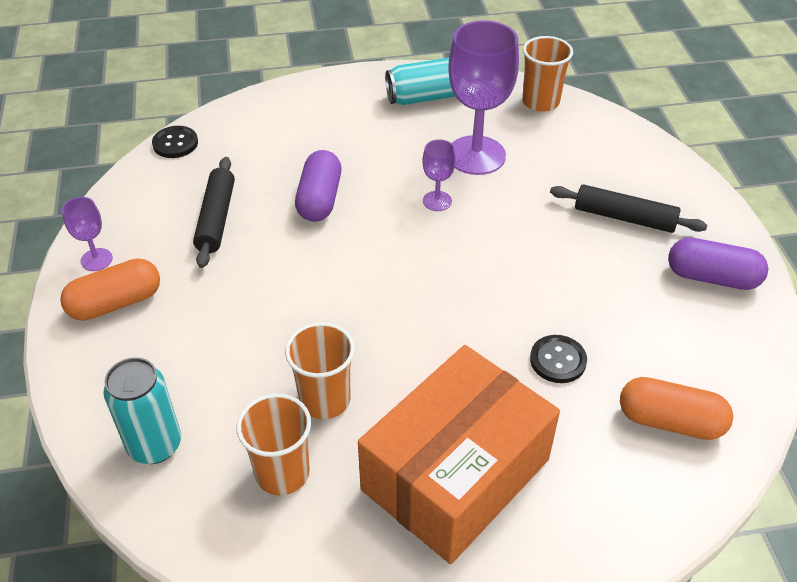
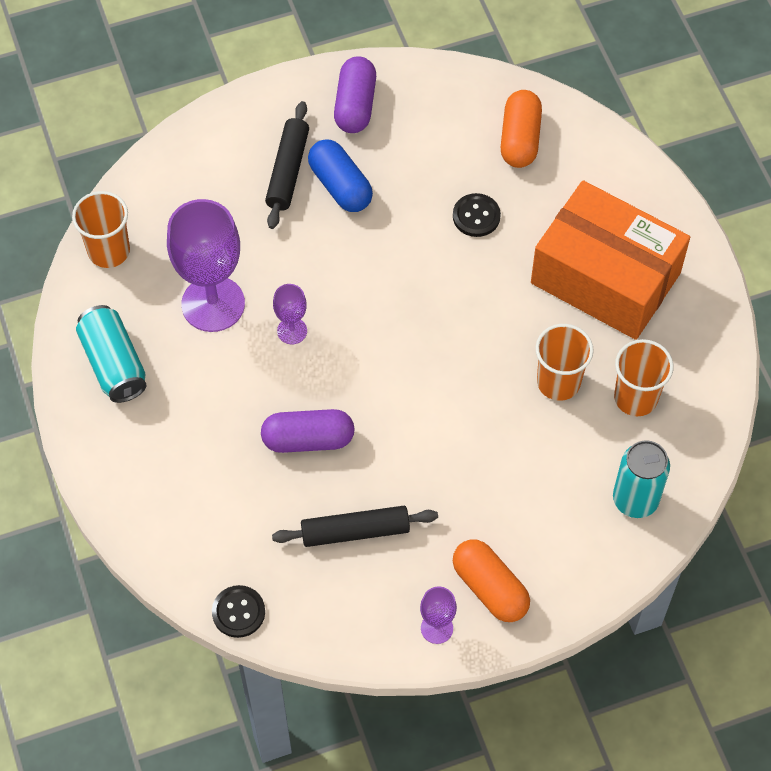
camera: 100 degrees left, 15 degrees up
(604, 253) = (340, 186): none -> blue capsule

